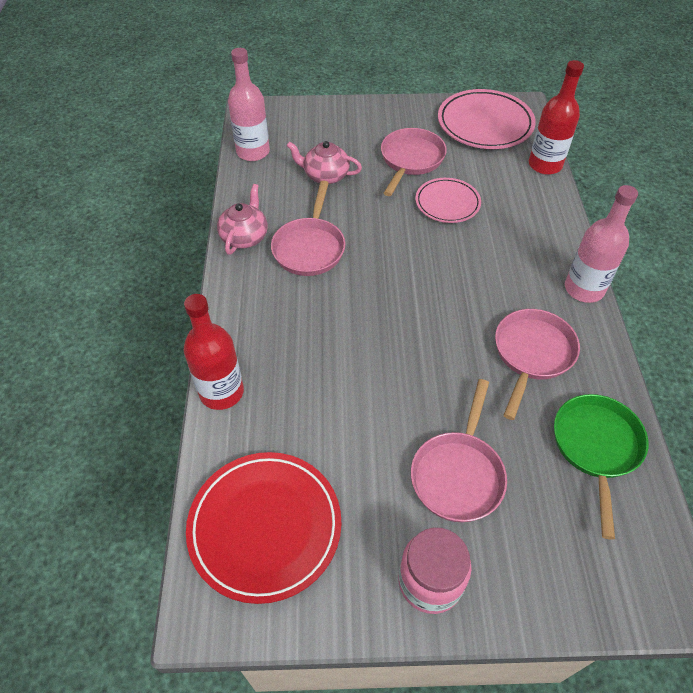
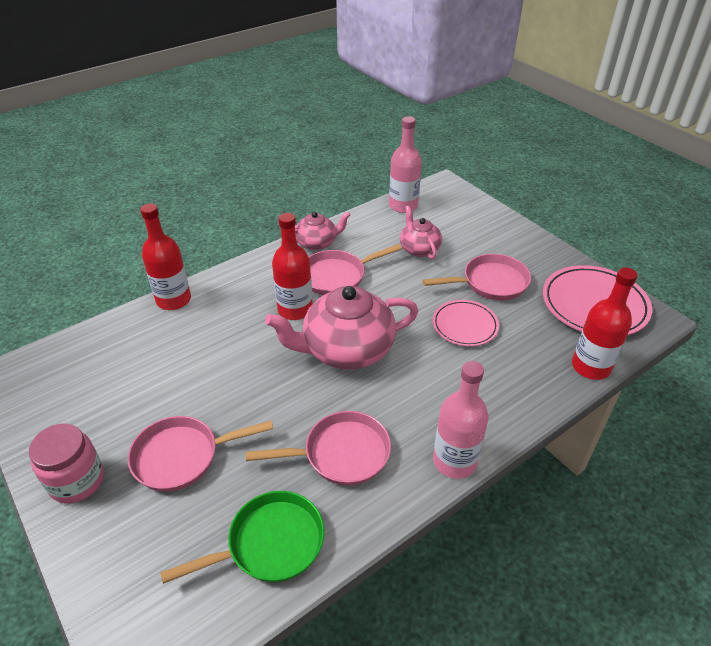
camera: 55 degrees right, 10 degrees down
(265, 527) = (79, 372): red plate -> none
(329, 300) = (295, 310): none -> red bottle
(414, 290) = (346, 349): none -> pink teapot

